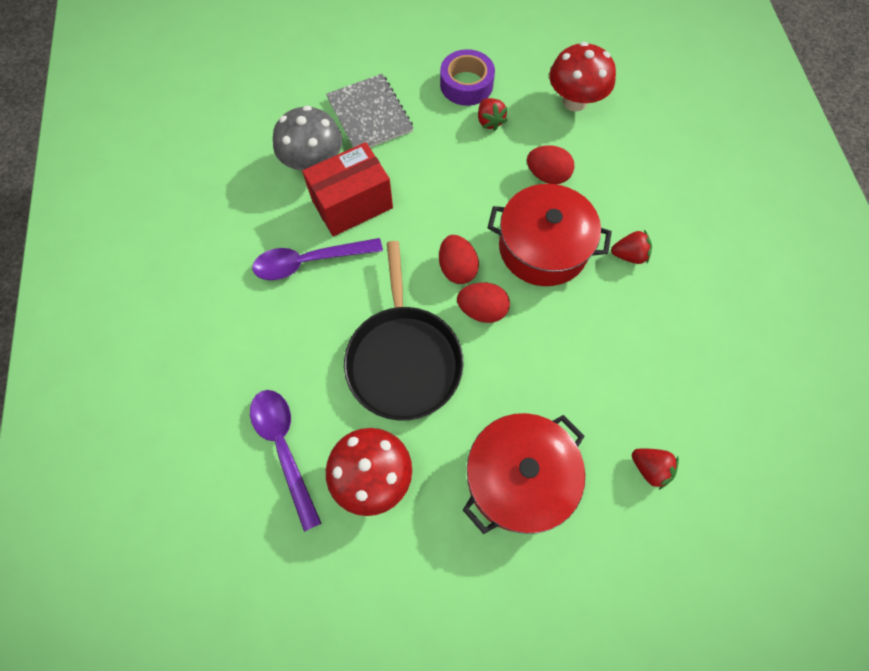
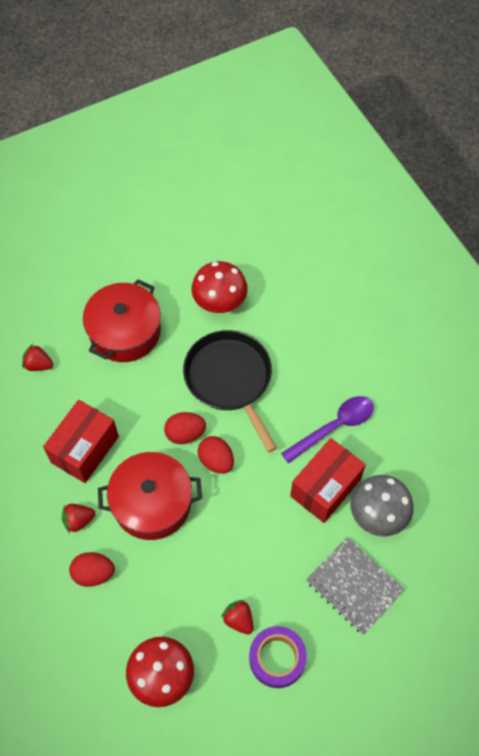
camera: 160 degrees right, 5 degrees down
(284, 448) = (284, 300): purple spoon -> none
(547, 175) = (167, 576): red egg -> red egg (93, 573)
(607, 331) = (85, 449): none -> red box

